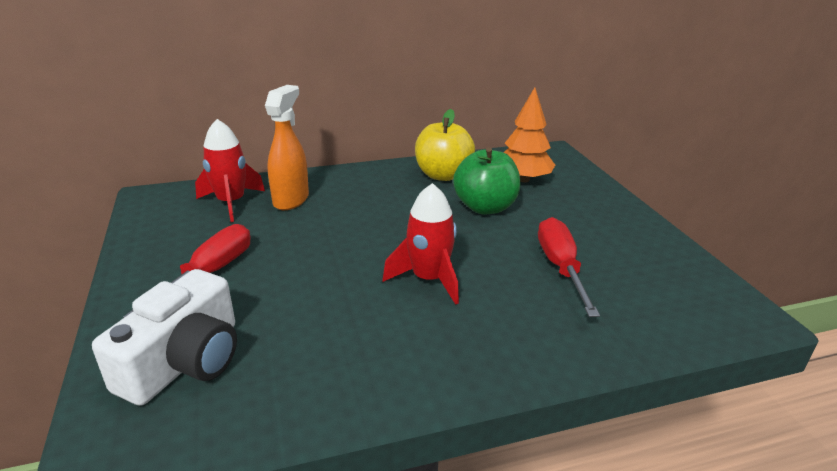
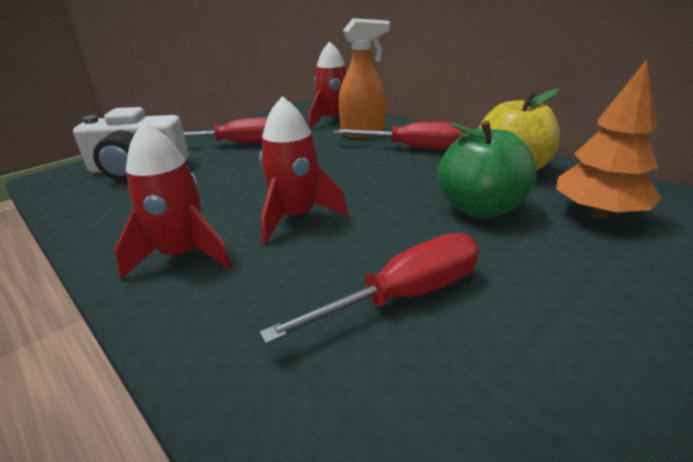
camera: 65 degrees right, 0 degrees up
(359, 192) = (412, 148): none -> red screwdriver
(441, 349) = (182, 255): none -> red rocket

